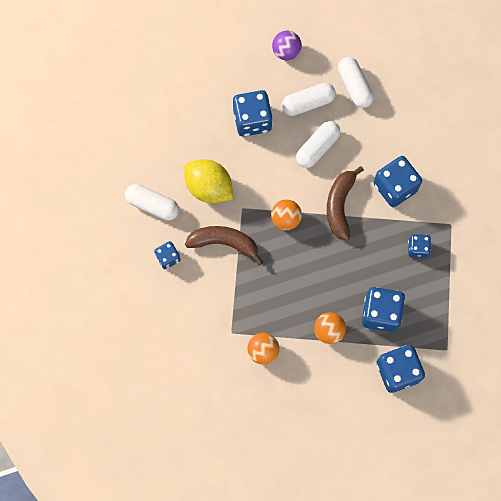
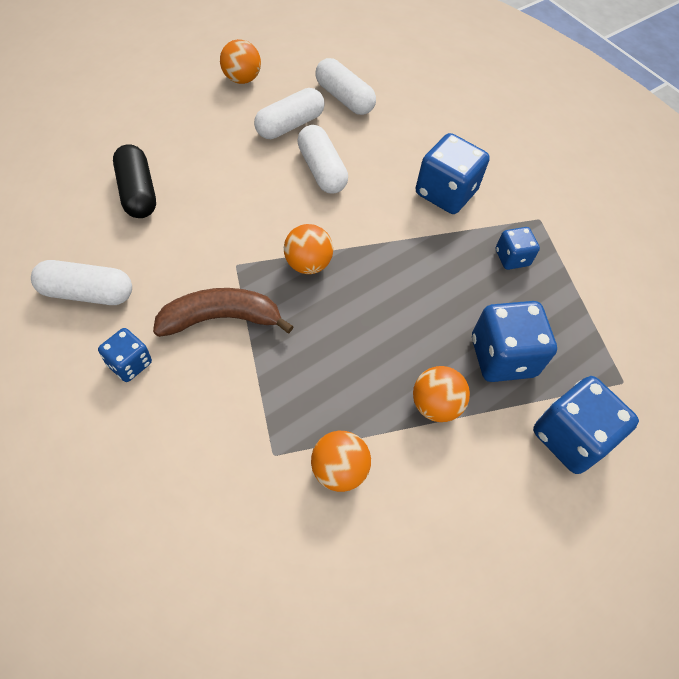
camera: 25 degrees left, 15 degrees down
(195, 138) = (137, 192): none -> black capsule
(209, 188) = (176, 250): yellow lemon -> none
(252, 120) = (218, 157): blue dice -> none
(286, 52) = (241, 79): purple ball -> orange ball
(317, 148) = (321, 170): white capsule -> white capsule turned 45 degrees counterclockwise
(340, 205) = (380, 230): brown banana -> none

